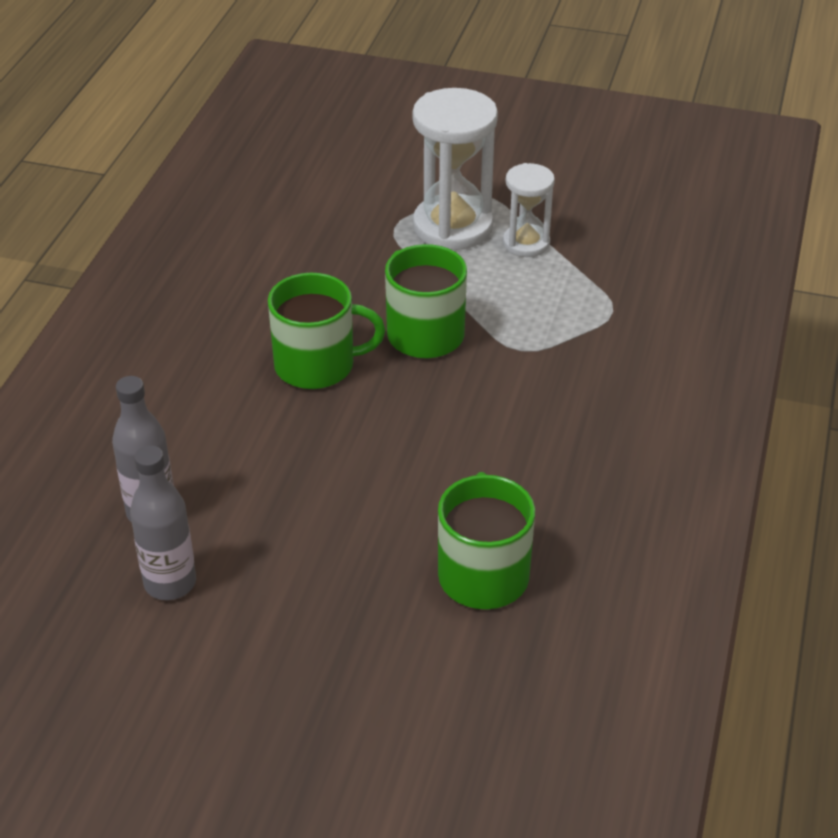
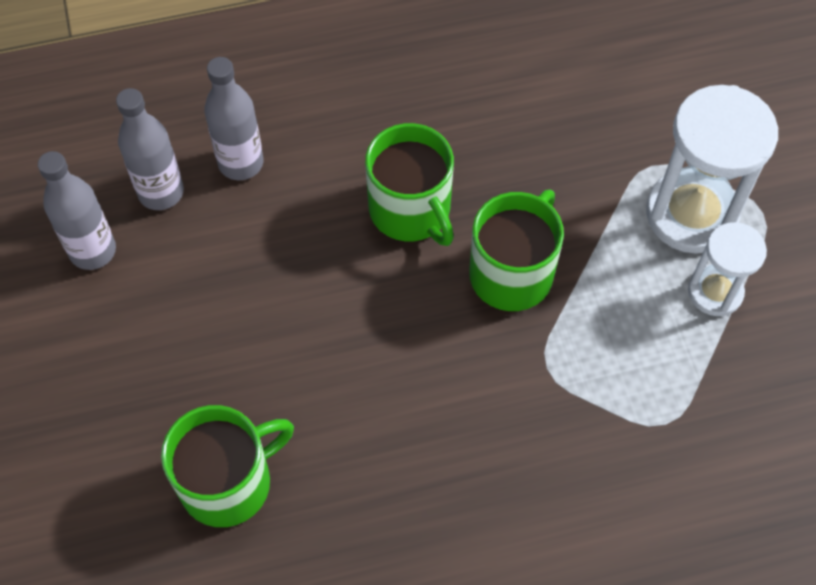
camera: 60 degrees right, 20 degrees up
(172, 448) = (241, 163): none -> grey bottle

